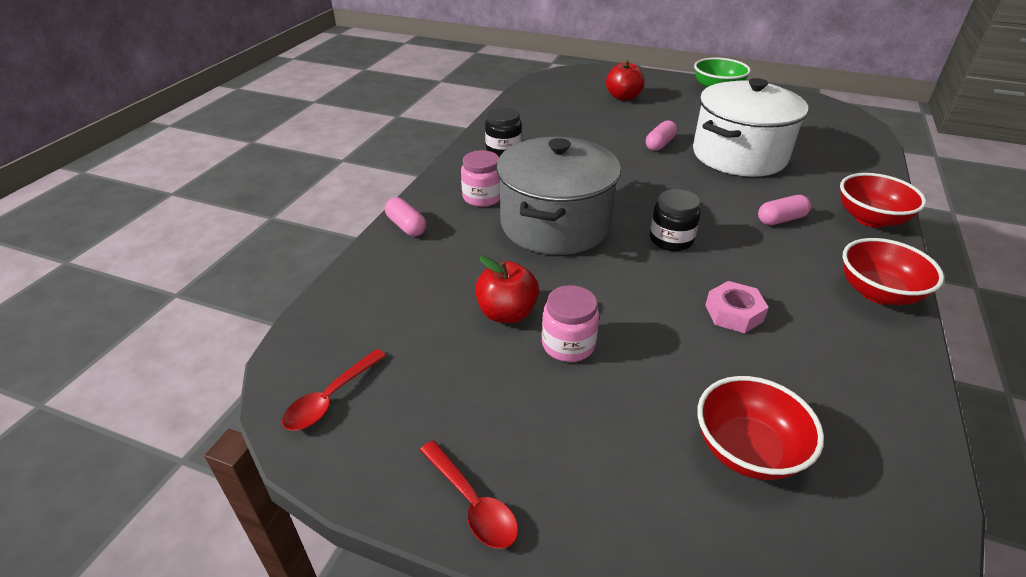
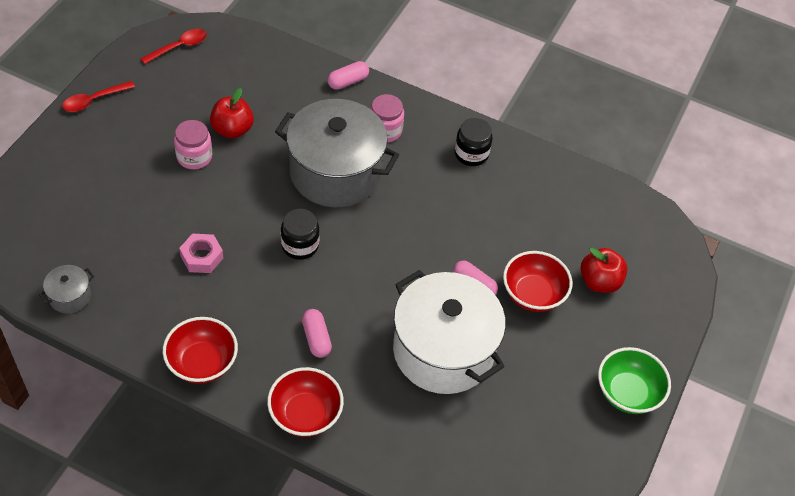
camera: 90 degrees right, 15 degrees up
(330, 398) = (179, 47): red spoon -> red spoon turned 105 degrees clockwise
(747, 450) = (87, 222): red bowl -> red bowl (533, 294)
(892, 443) = (70, 296): none -> grey pot

